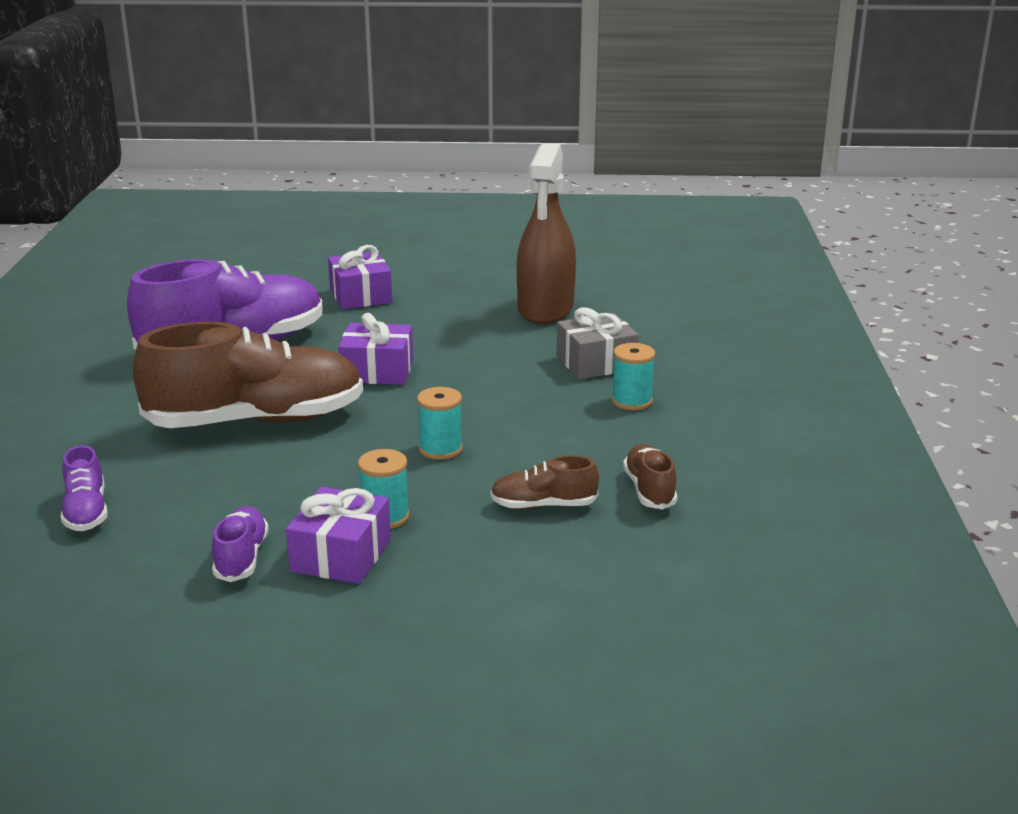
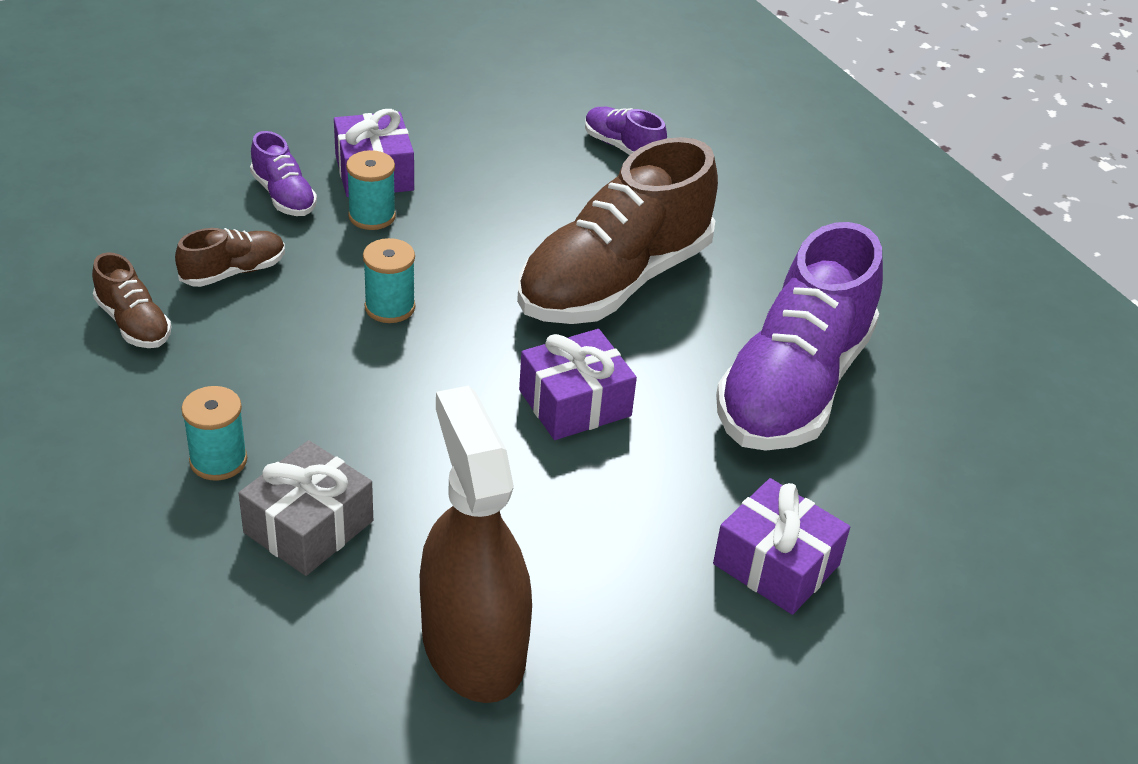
camera: 145 degrees right, 15 degrees up
(241, 558) = (450, 148): purple shoe -> purple shoe (284, 196)

